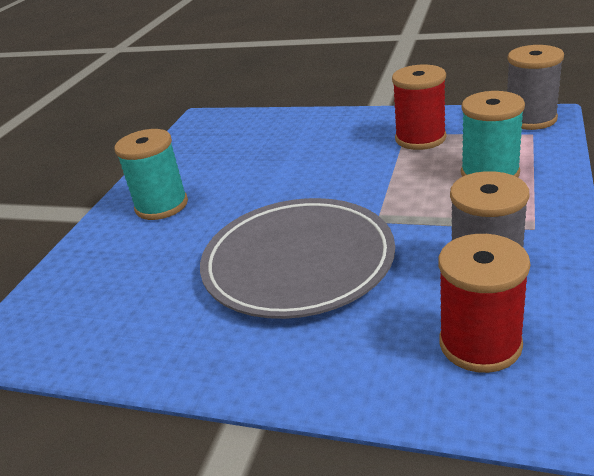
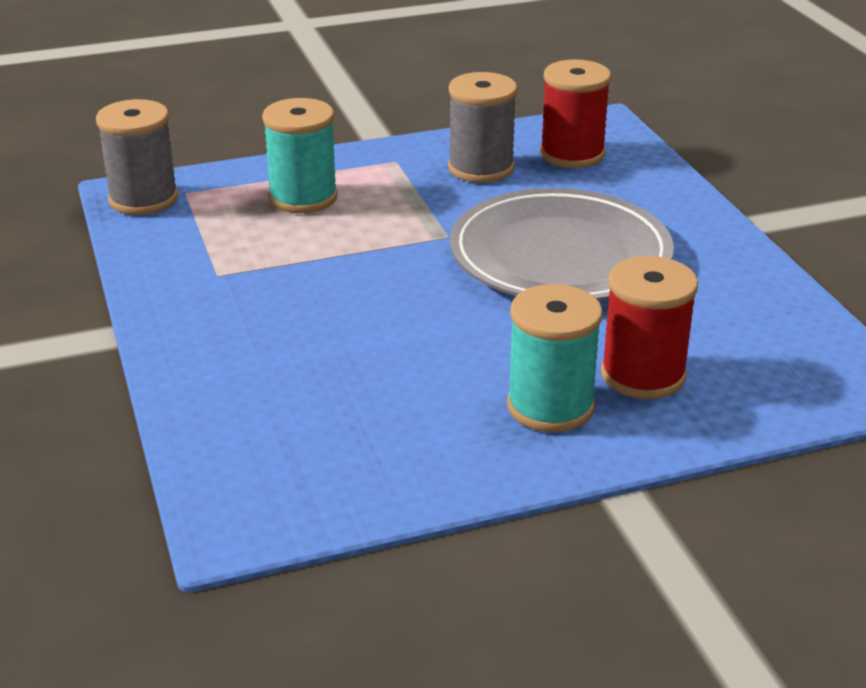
camera: 130 degrees left, 0 degrees up
(420, 138) = (231, 258): red spool -> red spool (643, 375)

